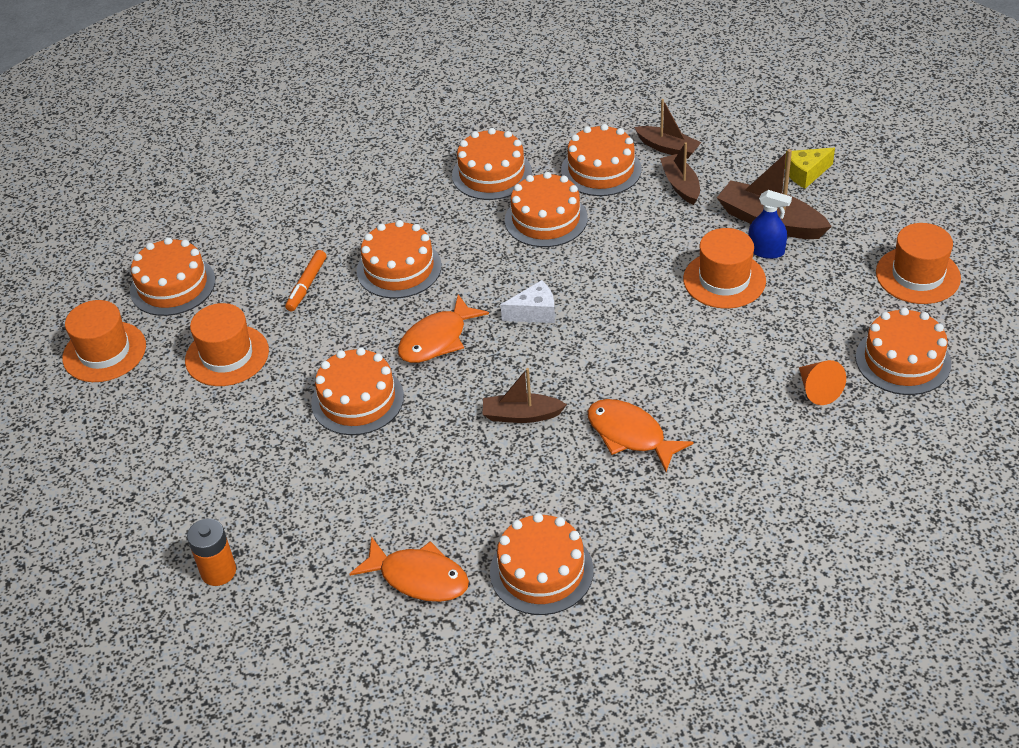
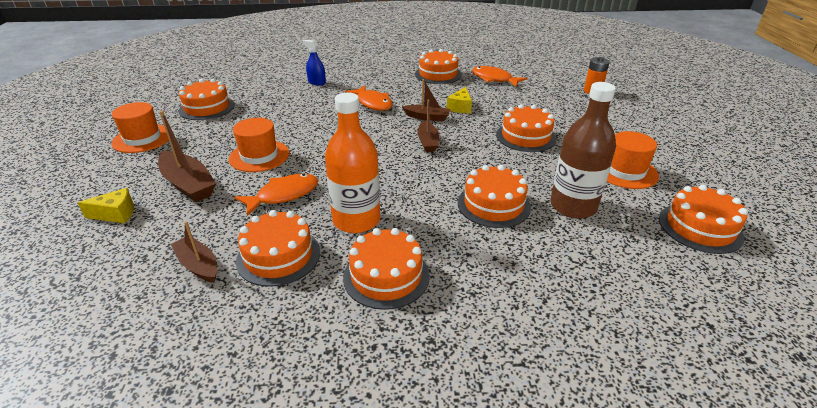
camera: 170 degrees left, 10 degrees down
(104, 352) = (729, 189): orange hat -> none
(307, 285) = (573, 206): orange marker -> brown bottle
(437, 339) = (470, 156): orange fish -> orange fish (283, 195)
(471, 456) = (460, 107): none -> yellow cheese
(534, 312) = (398, 160): white cheese -> none
(546, 219) = (356, 220): orange cake -> orange bottle
(680, 185) = (223, 226): brown boat -> brown boat (428, 142)
(766, 251) = (214, 167): blue spray bottle -> blue spray bottle (317, 82)
(817, 390) = (263, 104): orange cone -> none

